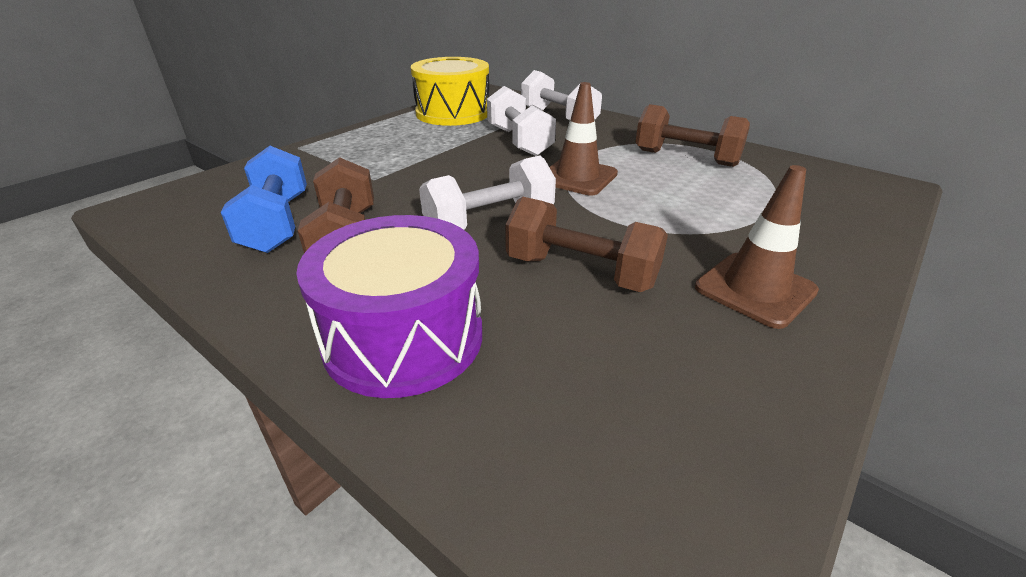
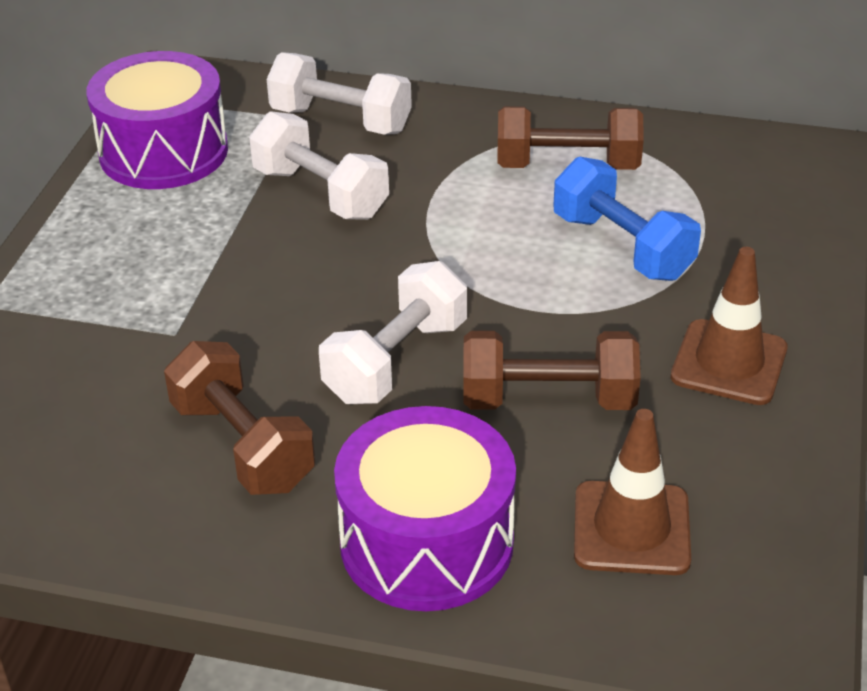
camera: 25 degrees left, 5 degrees up
(277, 223) = (123, 452): blue dumbbell -> blue dumbbell (622, 247)
(453, 113) = (164, 152): yellow drum -> purple drum
(577, 177) = (450, 246): brown traffic cone -> brown traffic cone (631, 528)

